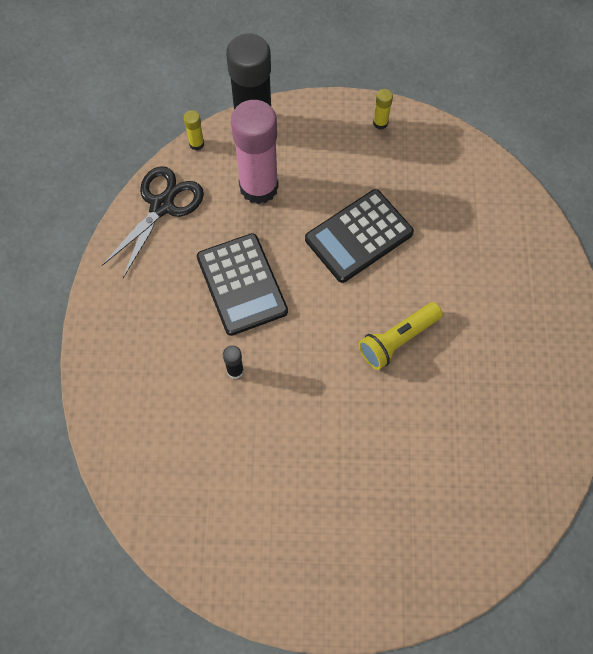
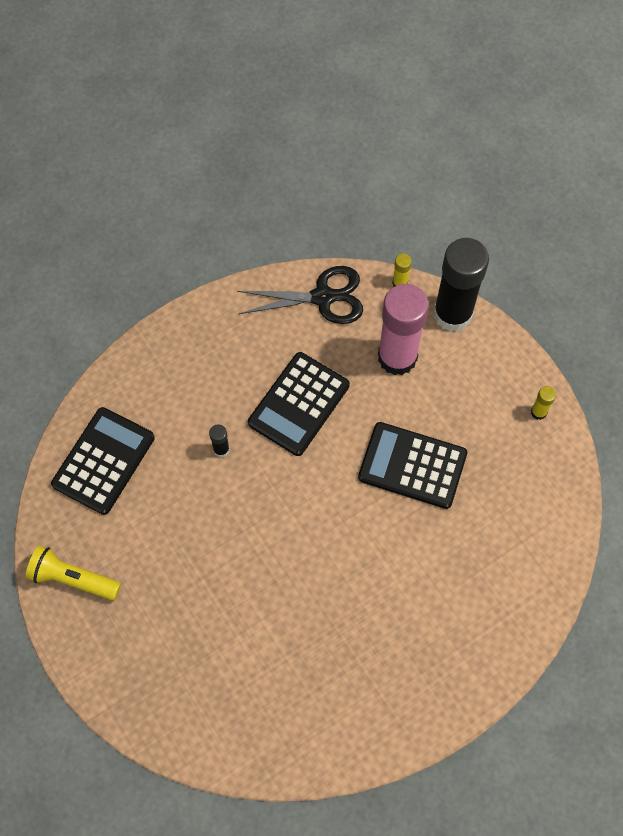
camera: 55 degrees right, 0 degrees up
(170, 476) = (103, 461): none -> black calculator
(398, 340) = (339, 558): yellow flashlight -> yellow flashlight (73, 579)

